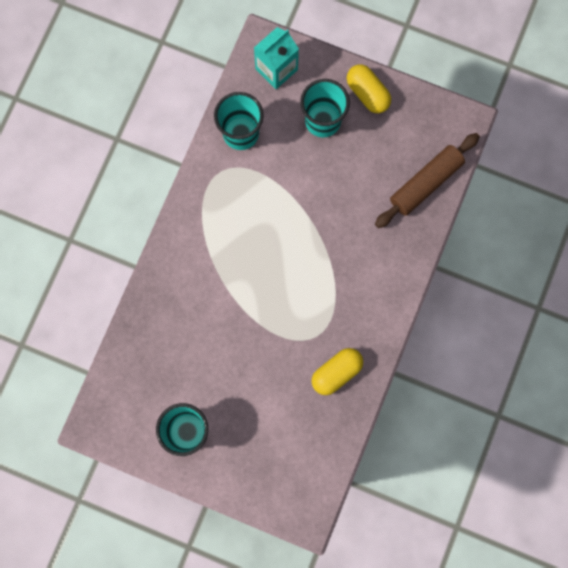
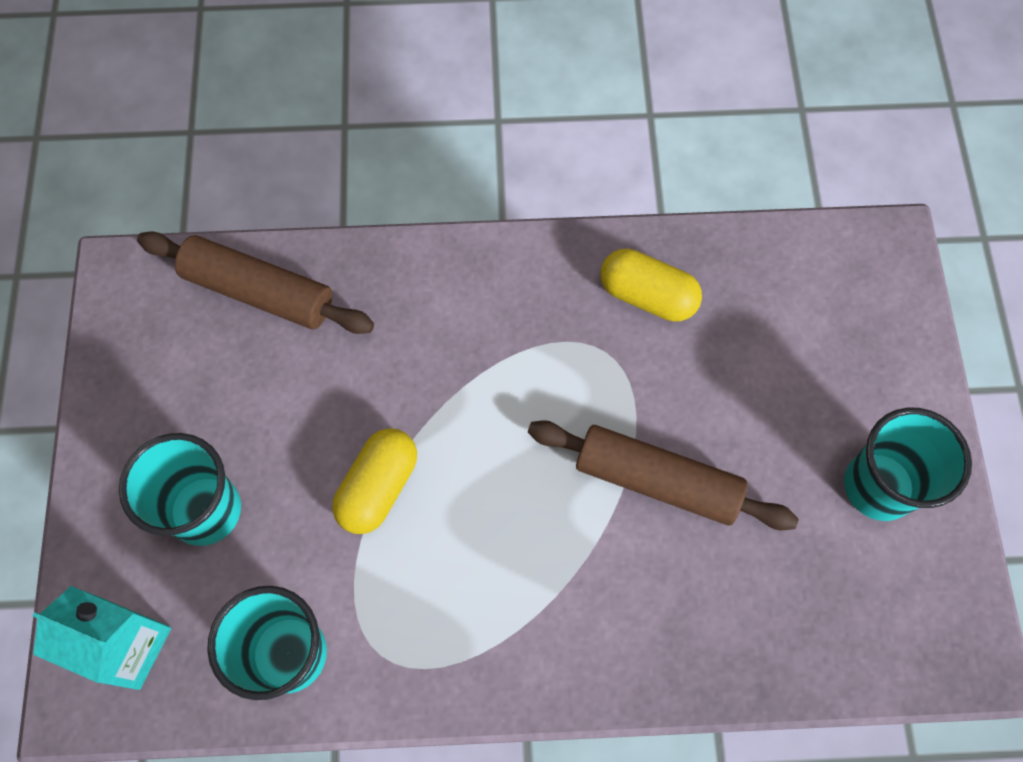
camera: 115 degrees left, 10 degrees down
(240, 328) = (657, 480): none -> brown rolling pin
(367, 93) = (122, 454): yellow capsule -> yellow capsule (378, 487)

